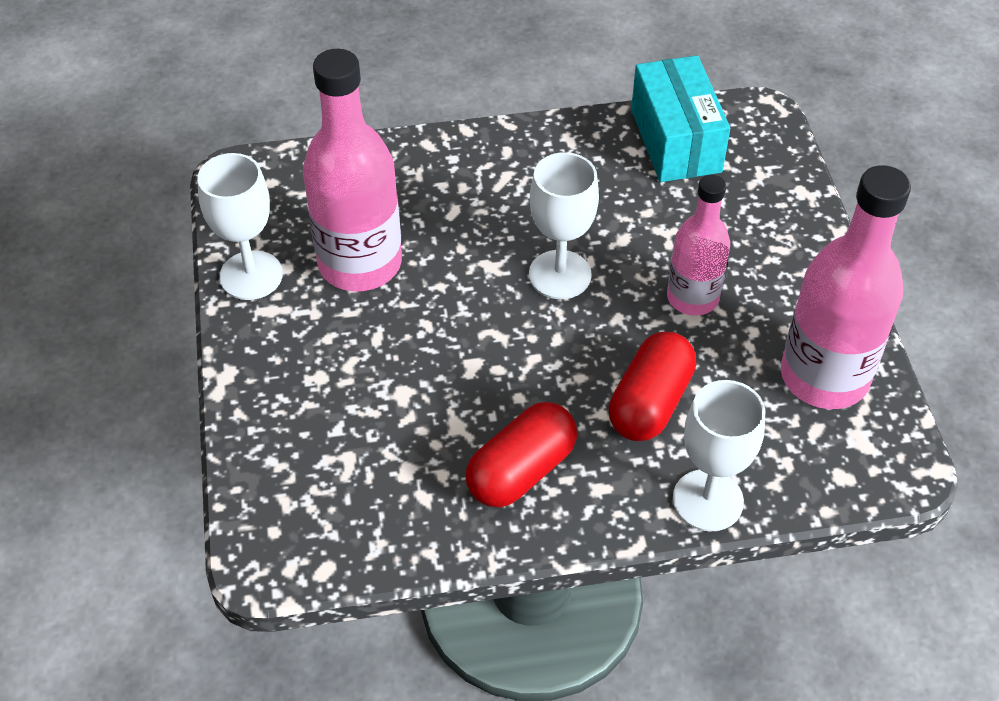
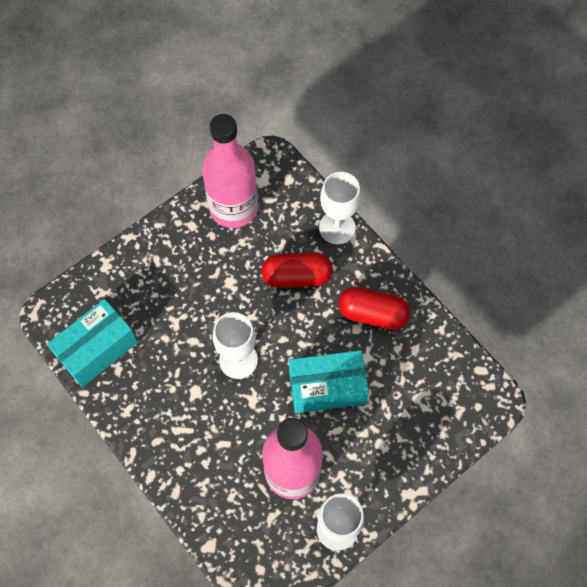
camera: 120 degrees left, 15 degrees up
(446, 355) = (327, 388): none -> turquoise box
(692, 297) = (216, 287): pink bottle -> none

